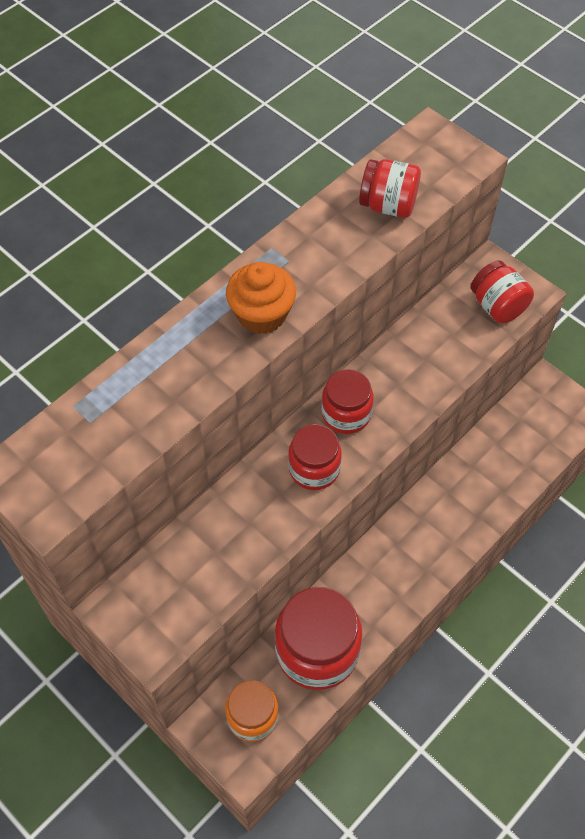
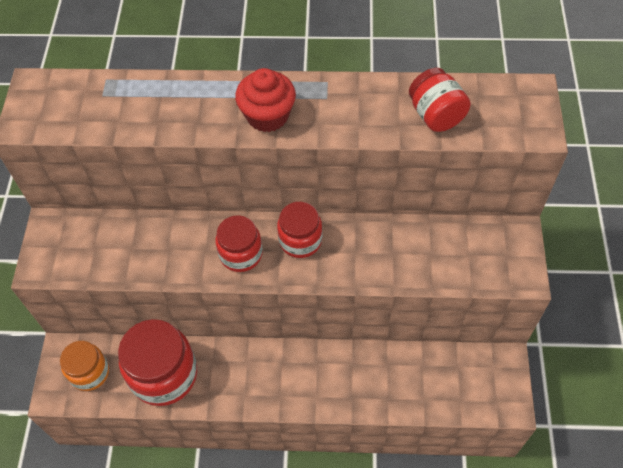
camera: 50 degrees right, 0 degrees up
(261, 314) = (267, 116): orange cupcake -> red cupcake
(497, 306) = (487, 264): red jar -> none

